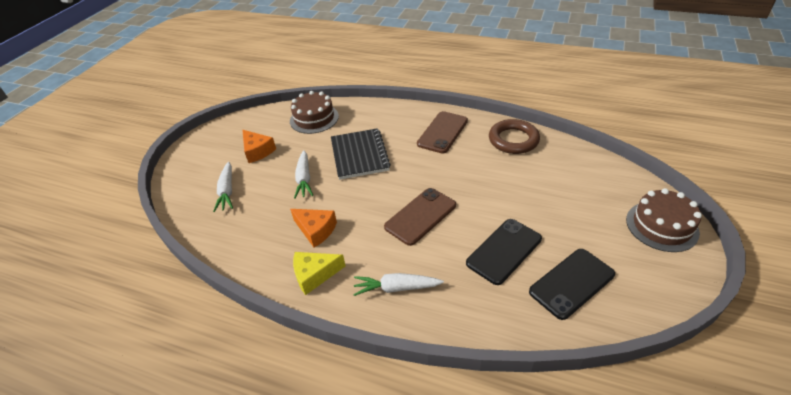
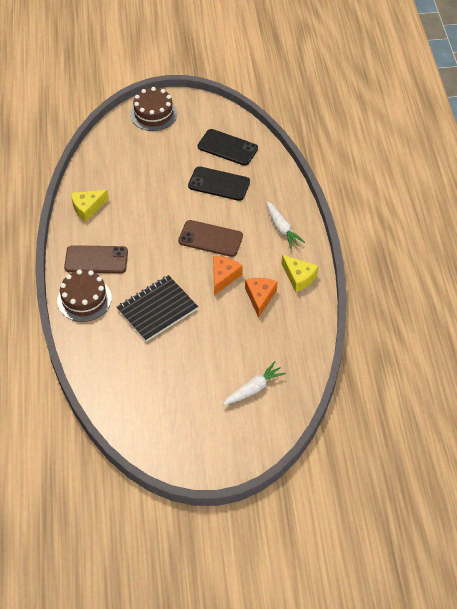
camera: 120 degrees left, 10 degrees up
(257, 151) = (190, 398): orange cheese -> orange cheese (223, 277)
(304, 179) = (208, 336): white carrot -> none
(314, 118) = (115, 377): brown cake -> brown cake (84, 299)
(513, 140) = (87, 208): brown ring -> yellow cheese

